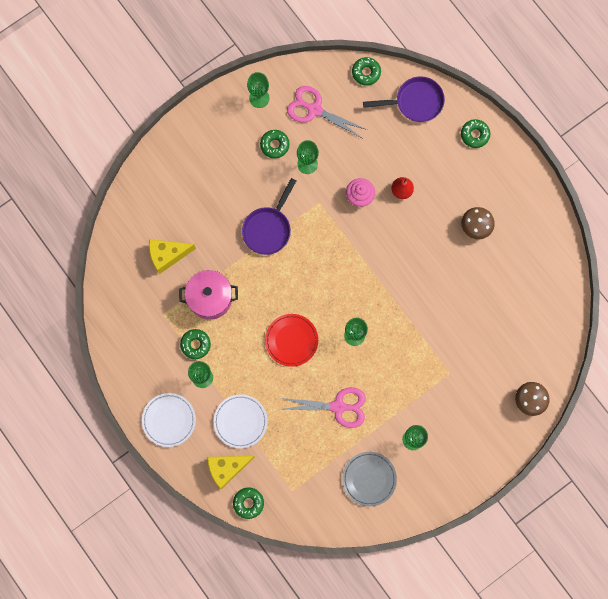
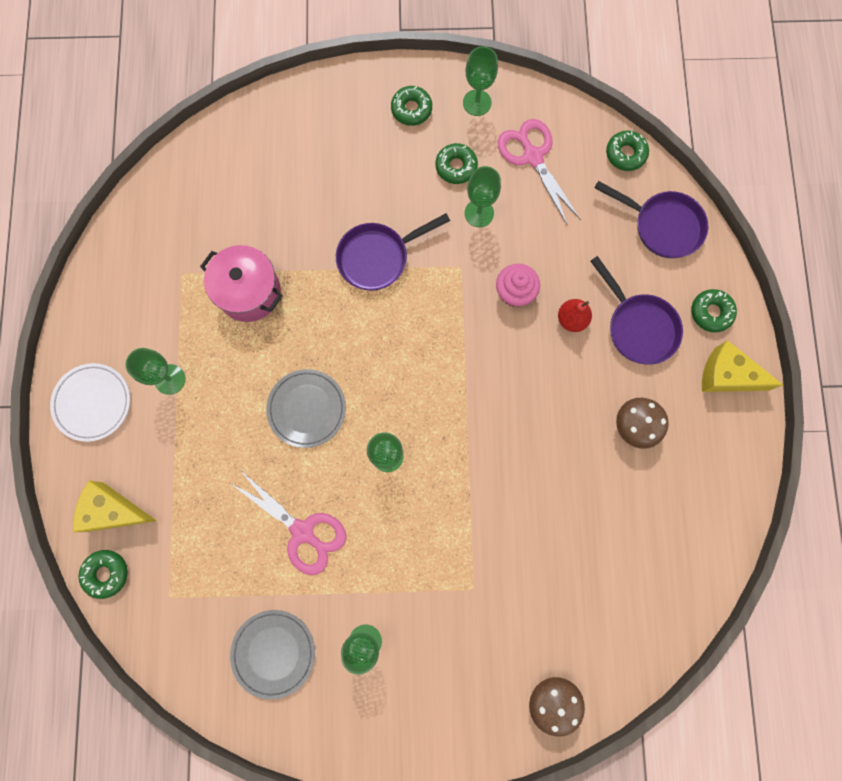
camera: 35 degrees right, 0 degrees up
(167, 255) = (238, 210): yellow cheese -> yellow cheese (726, 376)
(195, 344) = (191, 335): green donut -> green donut (411, 109)
(240, 421) = (173, 464): white plate -> none
(291, 340) = (307, 409): red plate -> grey plate
(440, 170) = (638, 326): none -> purple pan

